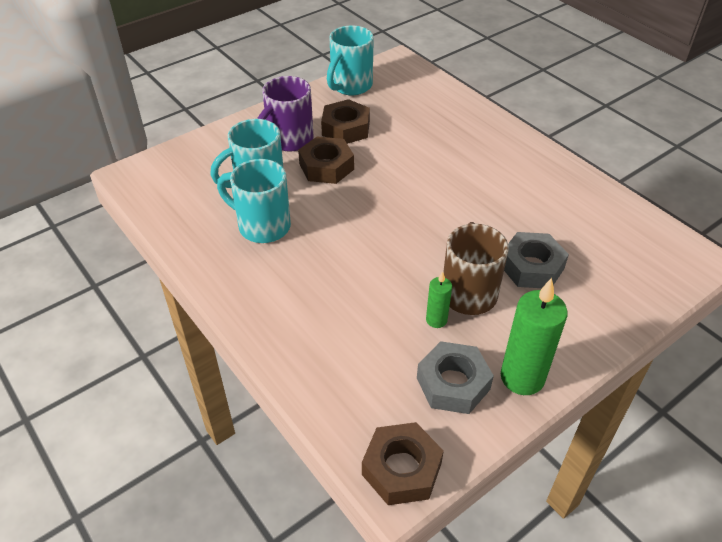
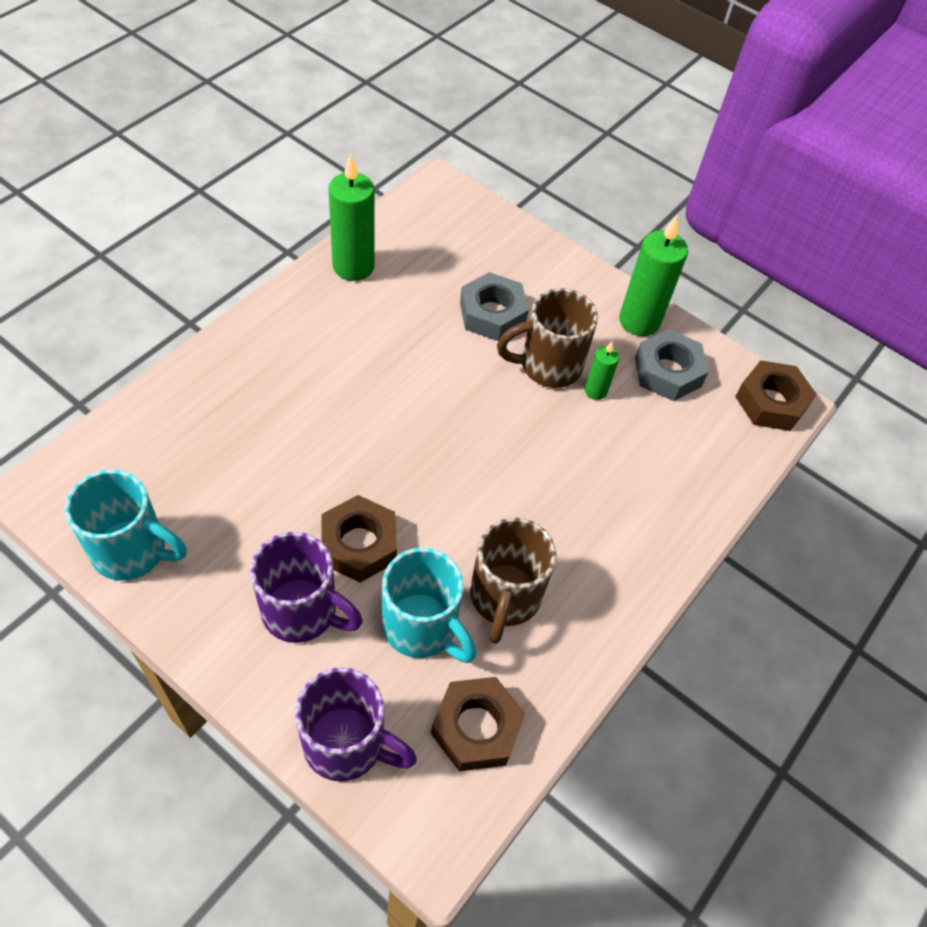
camera: 110 degrees left, 10 degrees up
(201, 149) = (347, 744): none -> purple mug
(262, 226) = (504, 598): turquoise mug -> brown mug
(346, 128) = (259, 536): brown nut -> brown nut (476, 728)
(584, 191) = (353, 266): none -> green candle

